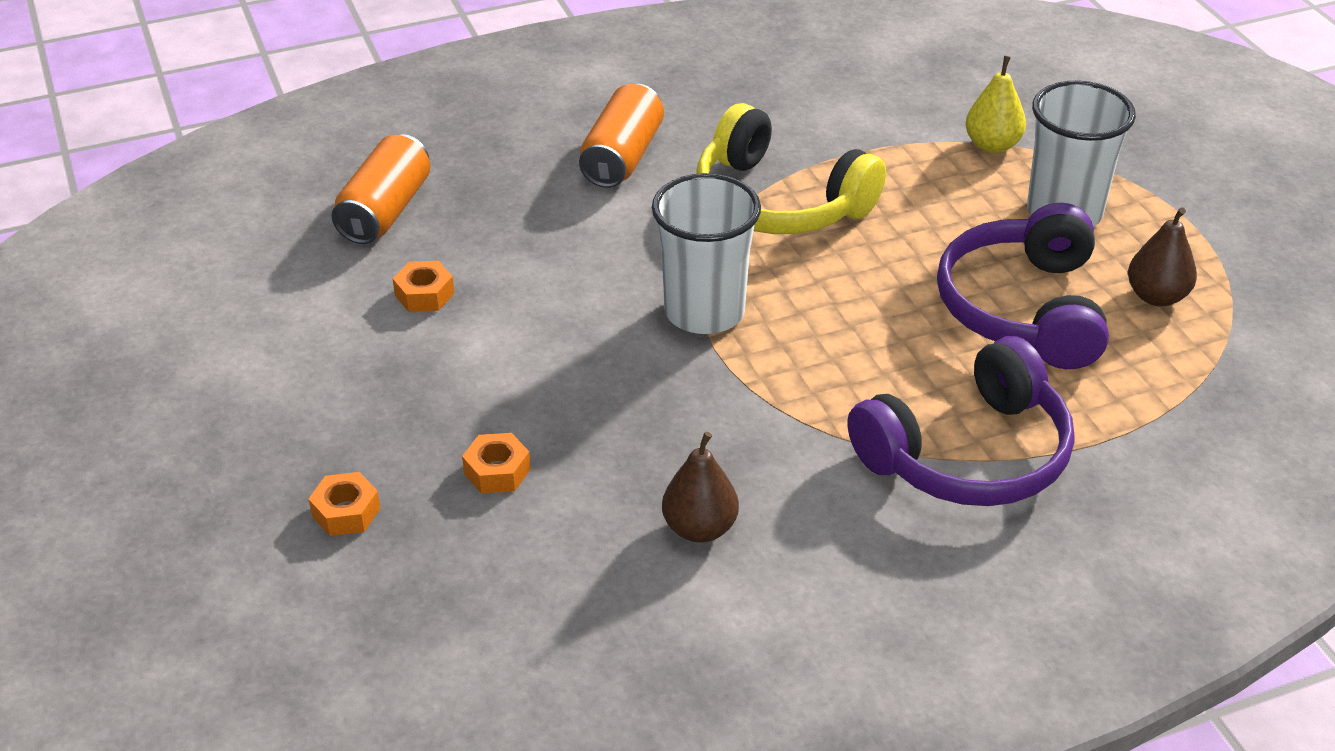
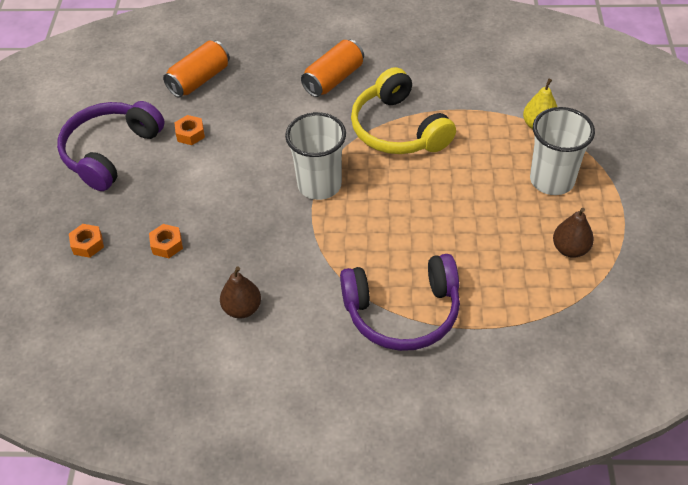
camera: 25 degrees right, 10 degrees up
(1023, 309) = (489, 234): purple headphones -> purple headphones (110, 152)

